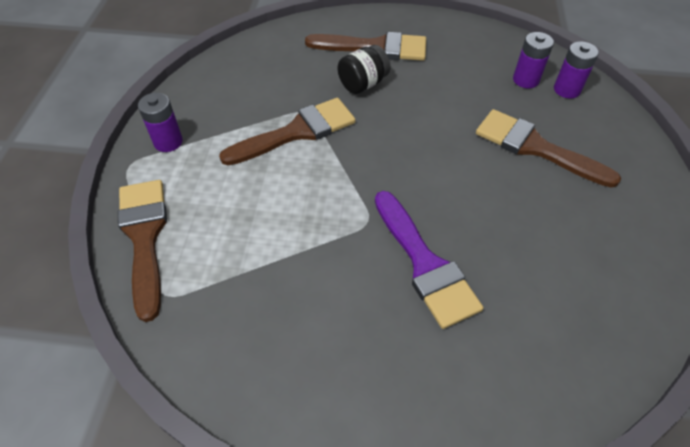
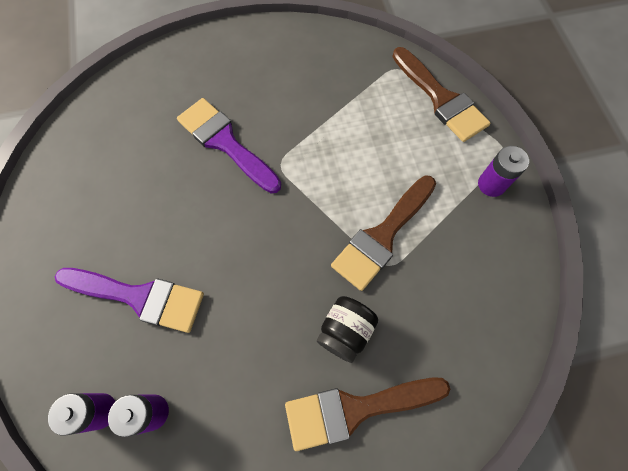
camera: 160 degrees right, 15 degrees up
(535, 147) = (139, 297): brown brush -> purple brush

